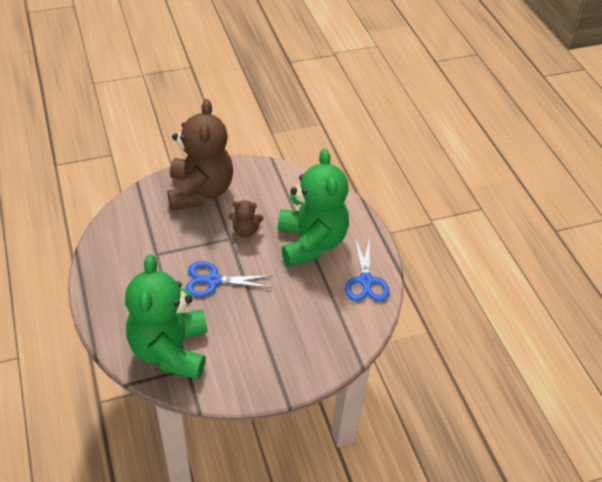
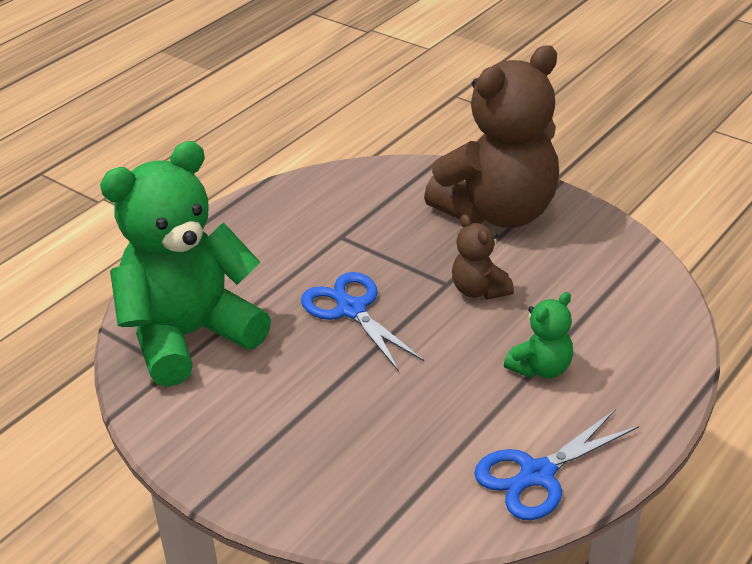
camera: 60 degrees right, 10 degrees down
(311, 242) = (541, 368): green teddy bear -> green teddy bear, size x0.44

